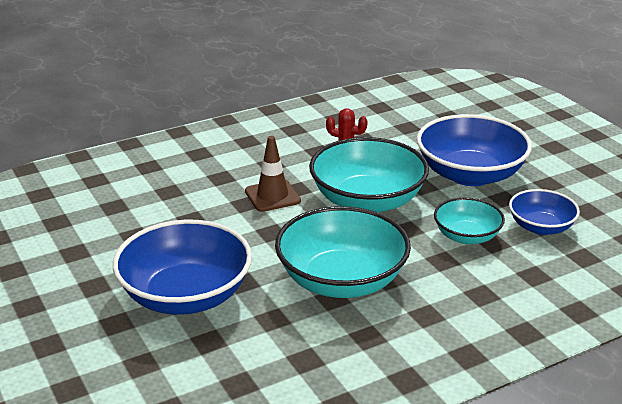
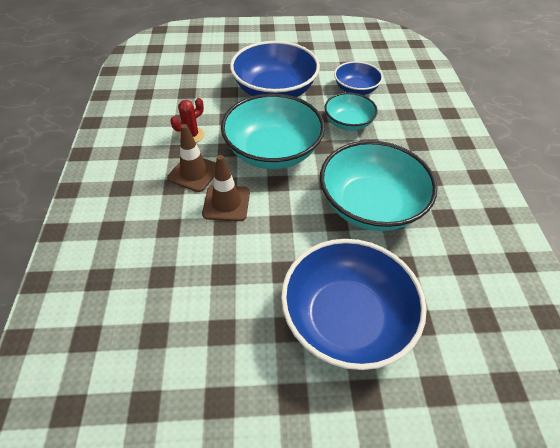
camera: 65 degrees left, 20 degrees up
(296, 168) = (194, 173): none -> brown traffic cone

